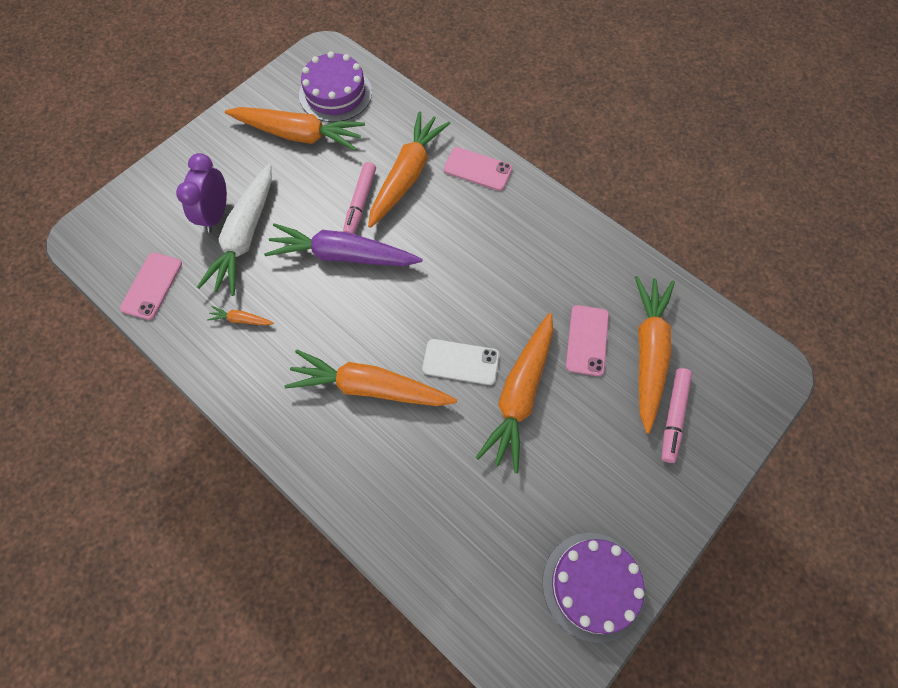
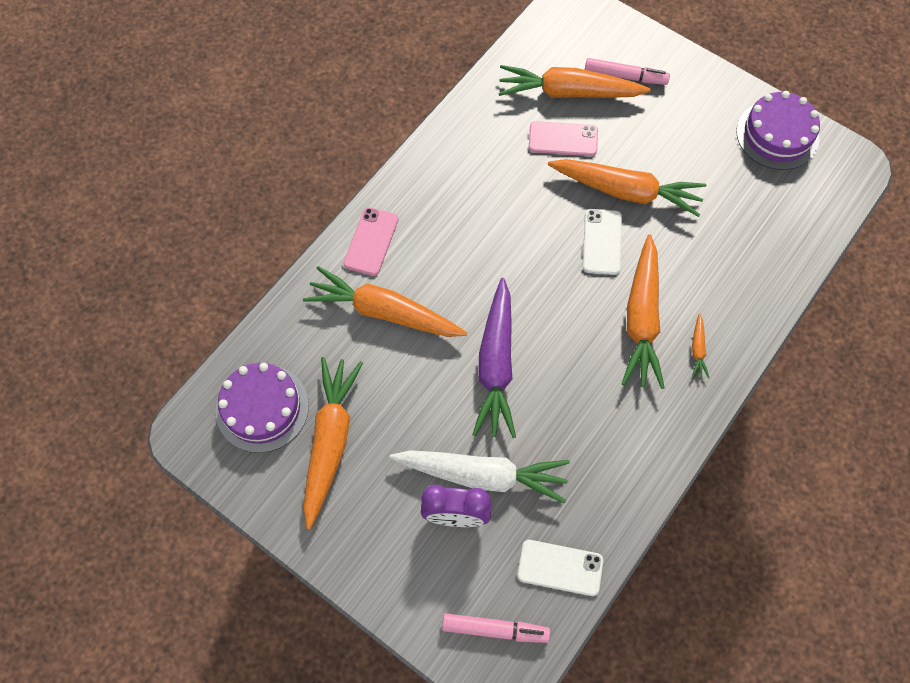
camera: 95 degrees left, 0 degrees up
(152, 286) = (560, 567): pink phone -> white phone
(241, 320) = (588, 457): orange carrot -> orange carrot (697, 349)
(360, 203) = (426, 357): pink marker -> pink marker (495, 629)

